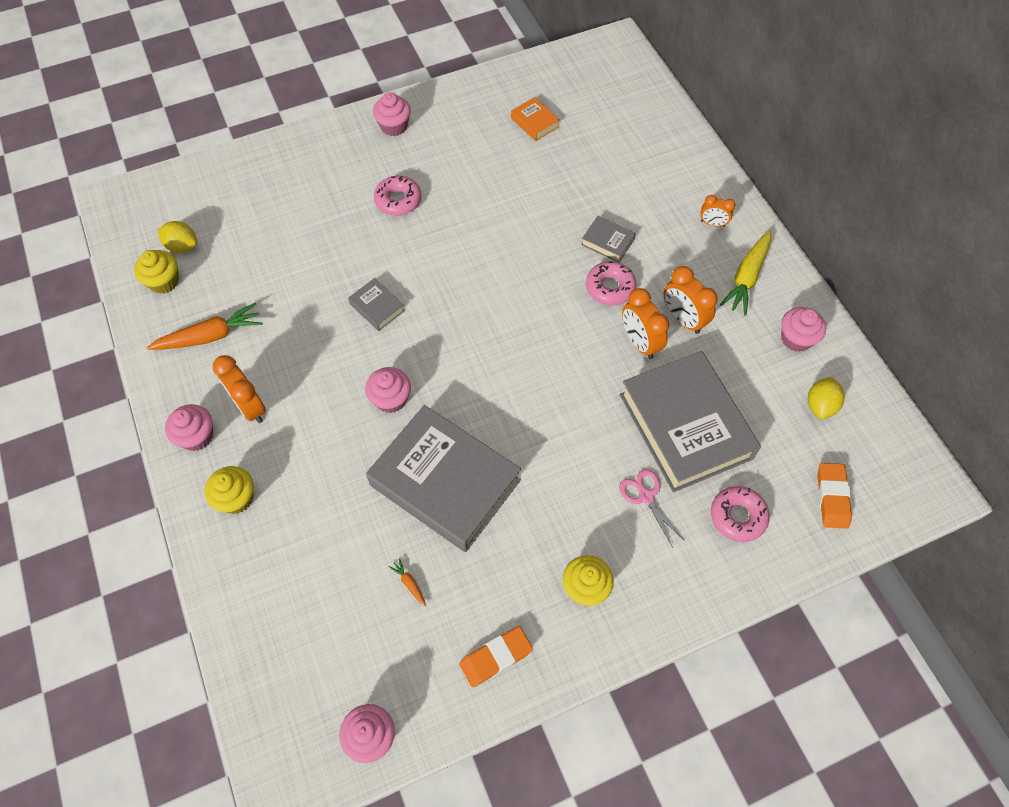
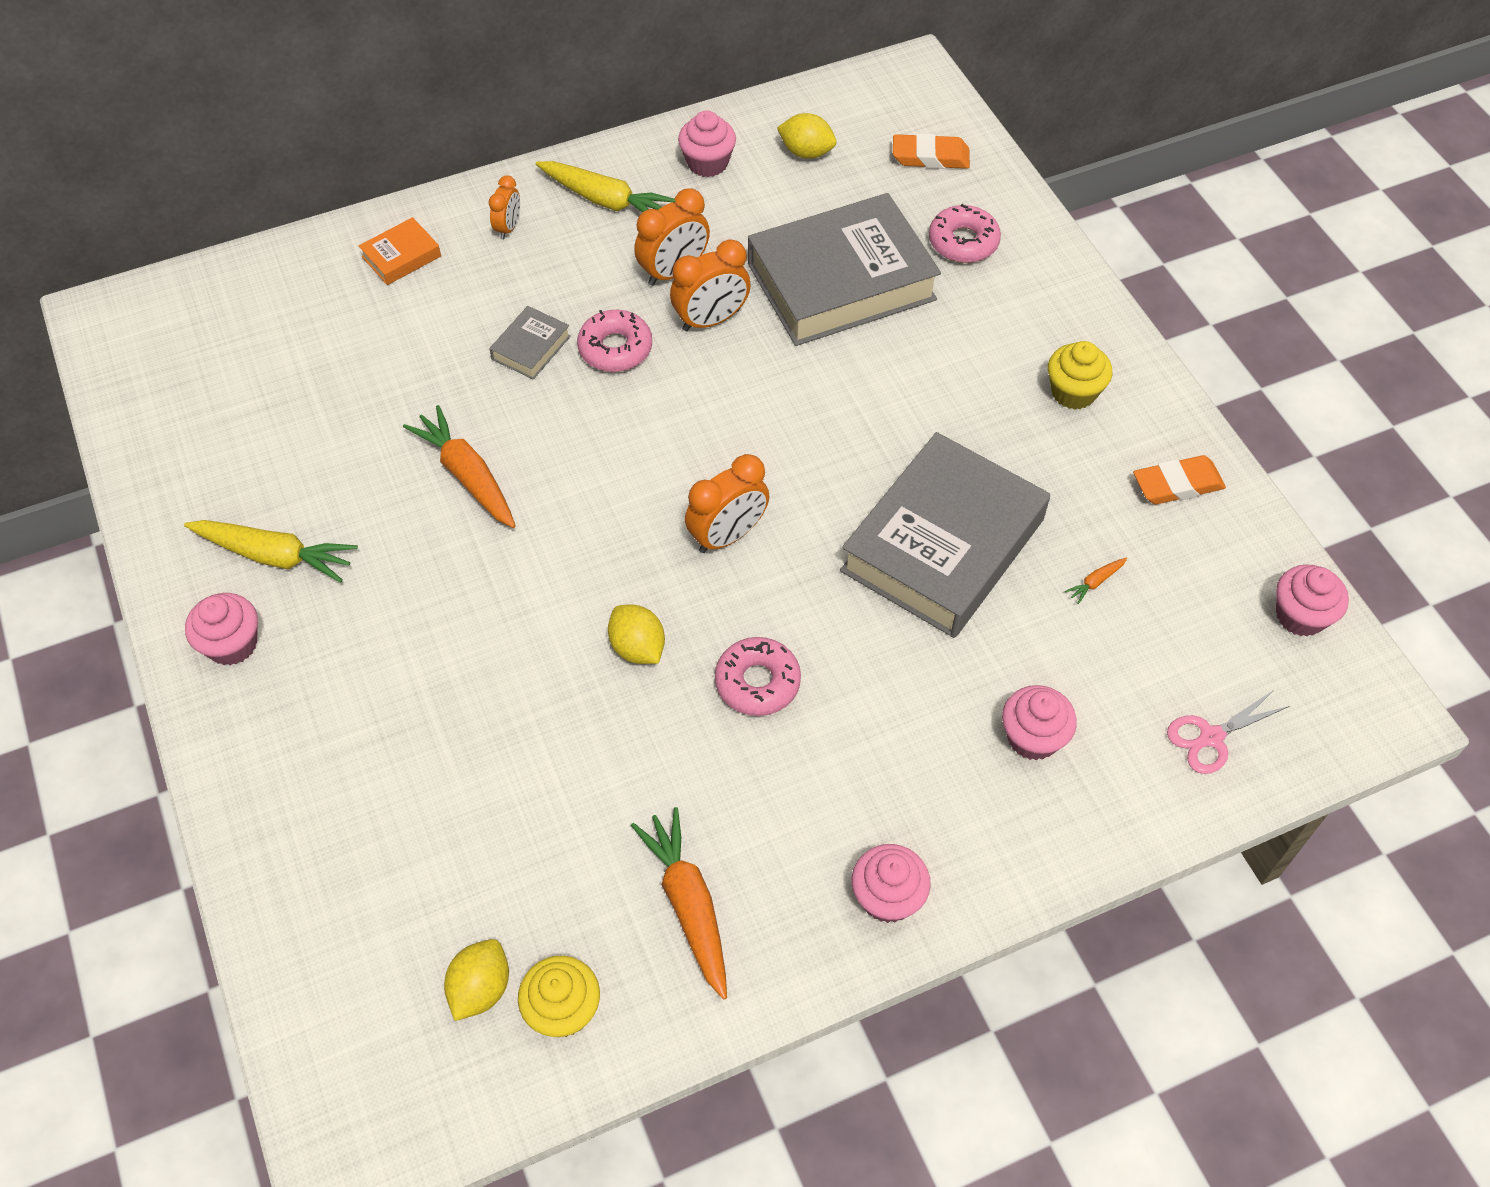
camera: 90 degrees left, 5 degrees down
(236, 498) = (991, 820): yellow cupcake -> none
(250, 407) = (829, 821): orange clock -> orange clock (728, 536)
(377, 307) = (637, 648): grey book -> yellow lemon
(391, 399) = (809, 619): pink cupcake -> pink cupcake (1032, 737)
(398, 200) = (412, 628): pink donut -> pink donut (757, 682)
(449, 137) = (275, 556): none -> yellow carrot
(496, 657) = (1177, 485): orange eraser -> orange eraser turned 75 degrees counterclockwise
(505, 217) = (467, 475): none -> orange carrot
(534, 122) = (265, 433): orange book -> orange book (401, 256)
(646, 497) = (945, 326): pink scissors -> pink scissors (1211, 737)

